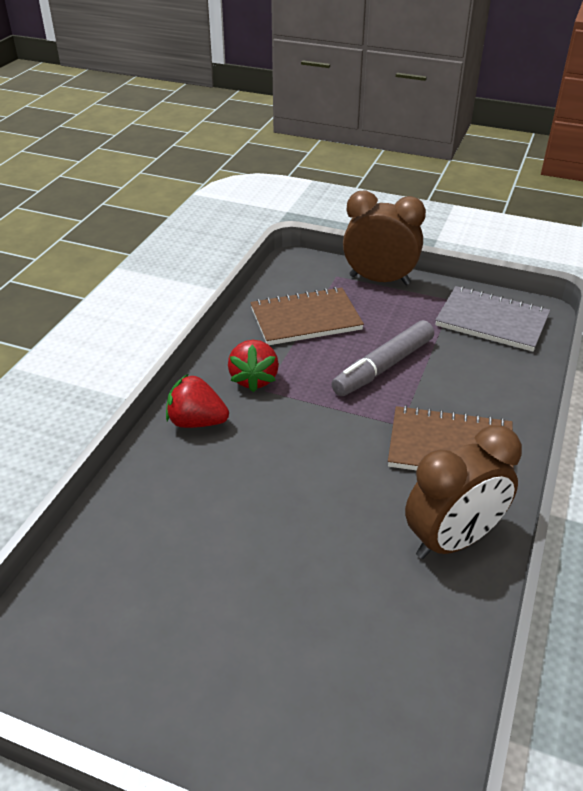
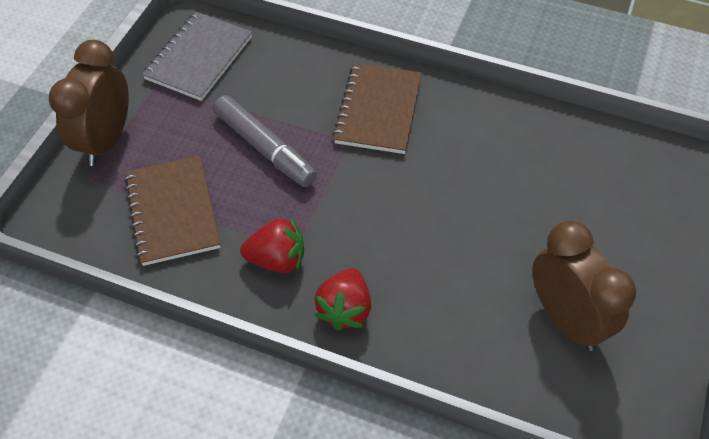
camera: 90 degrees left, 15 degrees up
(453, 540) = (481, 120): brown clock -> brown clock (566, 319)

